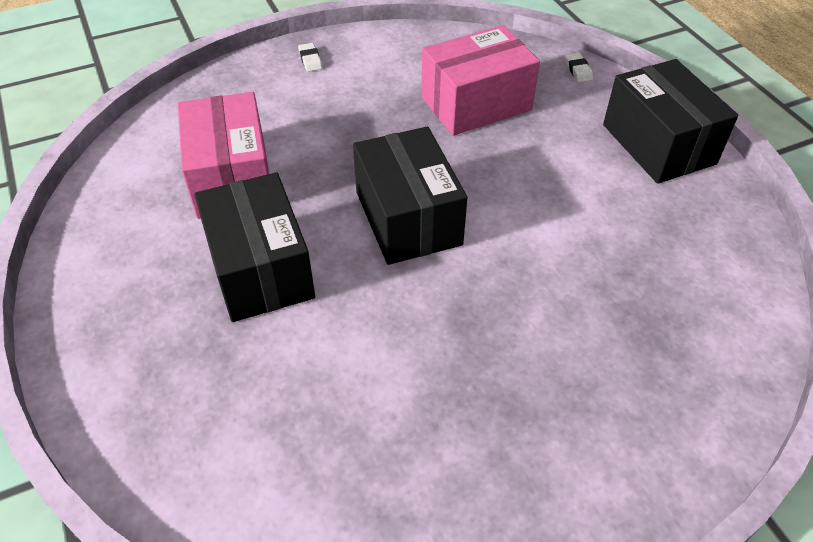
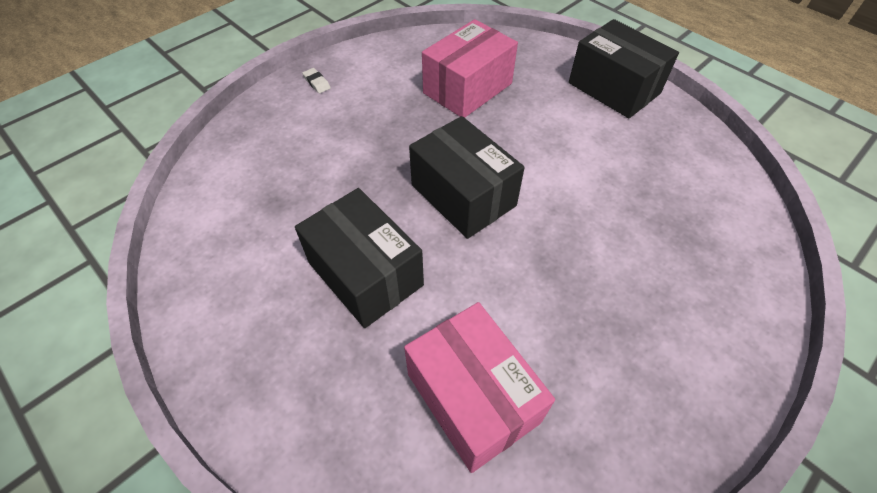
camera: 20 degrees left, 5 degrees up
(232, 178) = (300, 201): pink box -> pink box (472, 398)
(578, 70) = (529, 45): white eraser -> none

